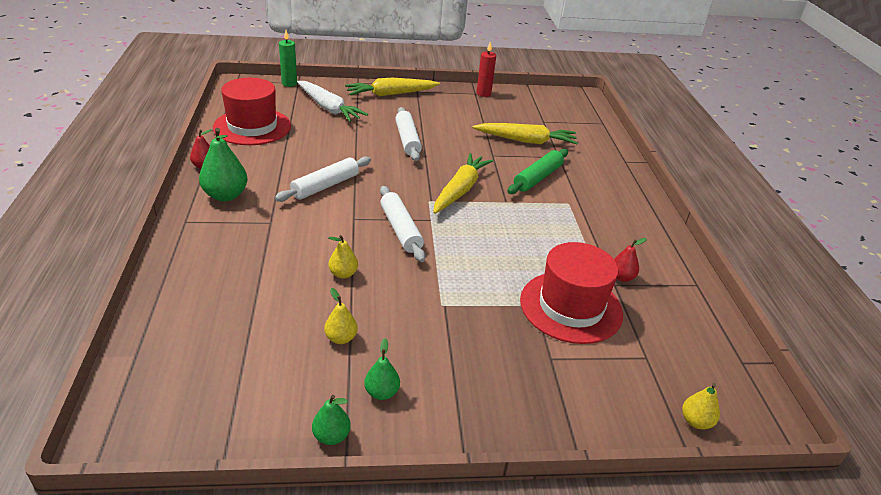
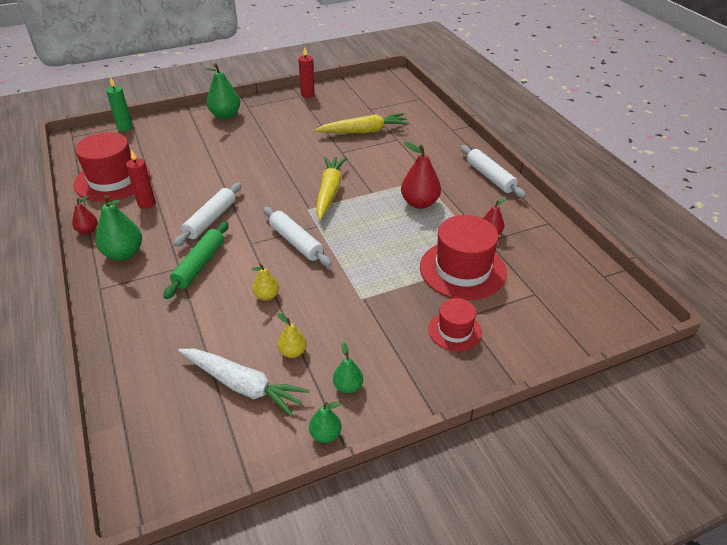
camera: 15 degrees left, 5 degrees up
(272, 156) = (146, 204): none -> red candle
(329, 108) = (175, 143): white carrot -> white carrot (243, 385)
(391, 94) = (225, 115): yellow carrot -> green pear
(407, 140) = (262, 156): white rolling pin -> white rolling pin (490, 177)
(531, 370) = (455, 331): none -> red hat
(537, 178) = (388, 163): green rolling pin -> green rolling pin (199, 265)
(553, 225) = (419, 203): none -> red pear
(695, 421) = (589, 333): yellow pear -> none

